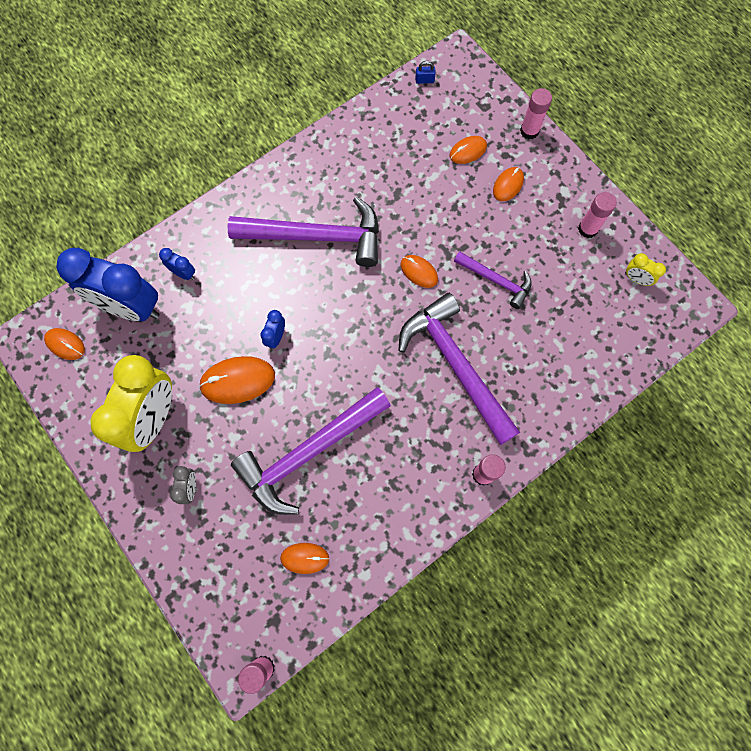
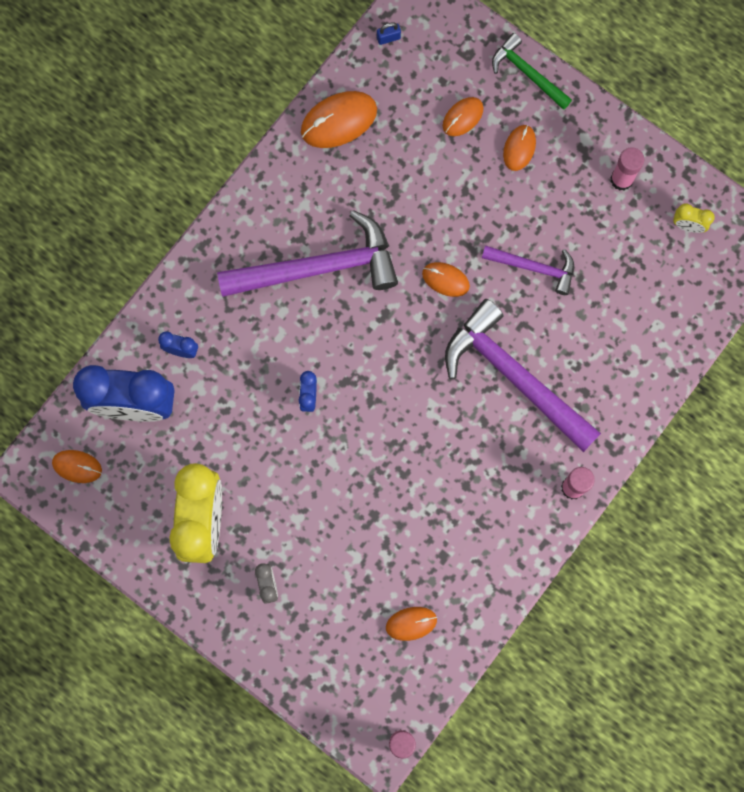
camera: 15 degrees left, 5 degrees up
(238, 381) = (282, 456): orange mouse -> orange mouse (339, 121)
(308, 453) = (383, 514): purple hammer -> none
(529, 131) = (527, 73): pink glue stick -> green hammer

